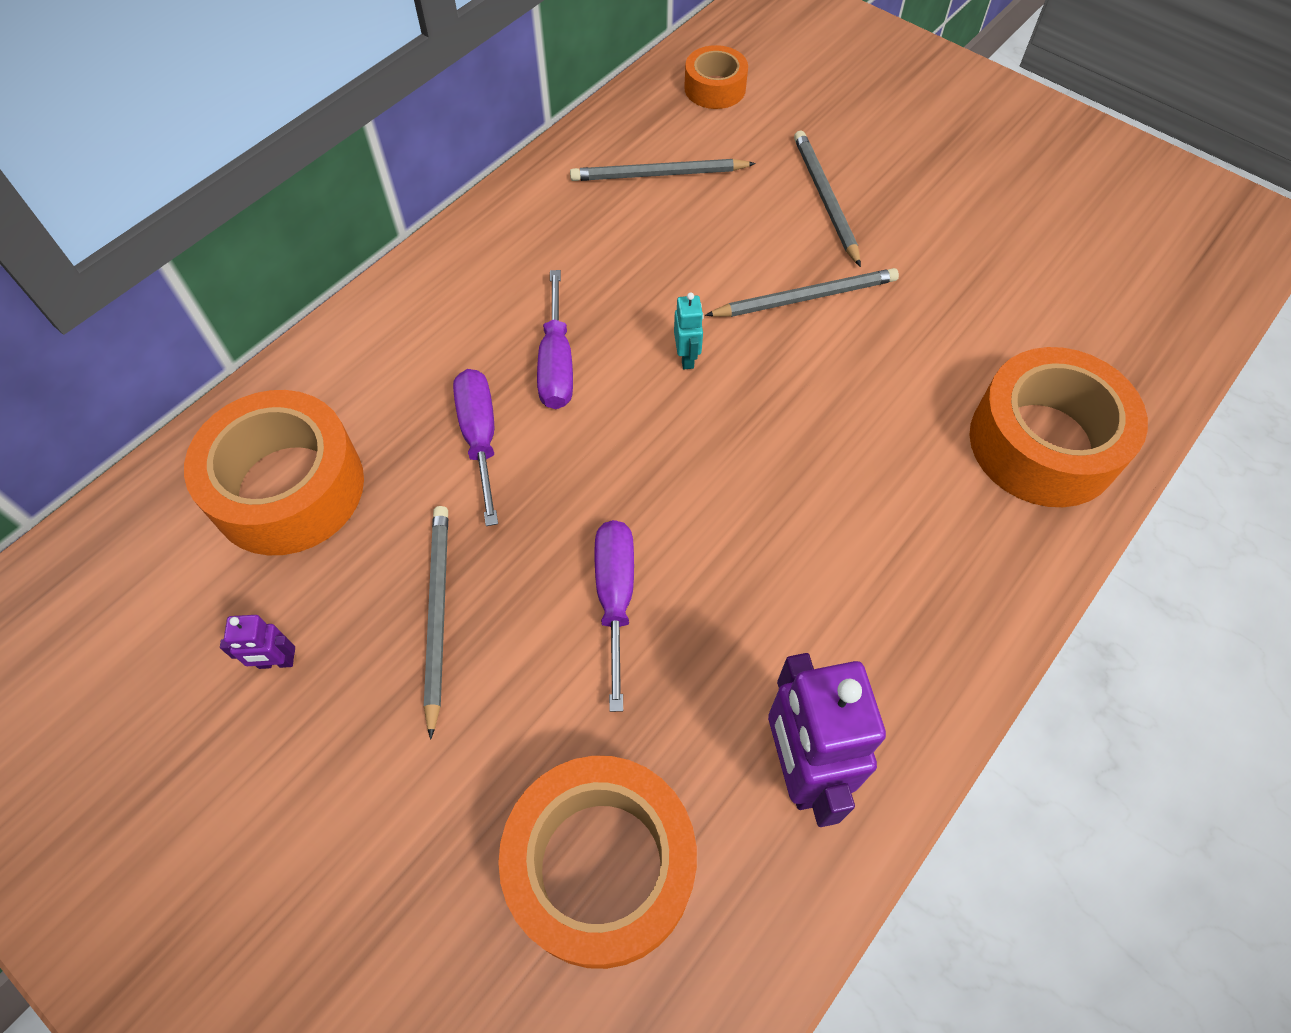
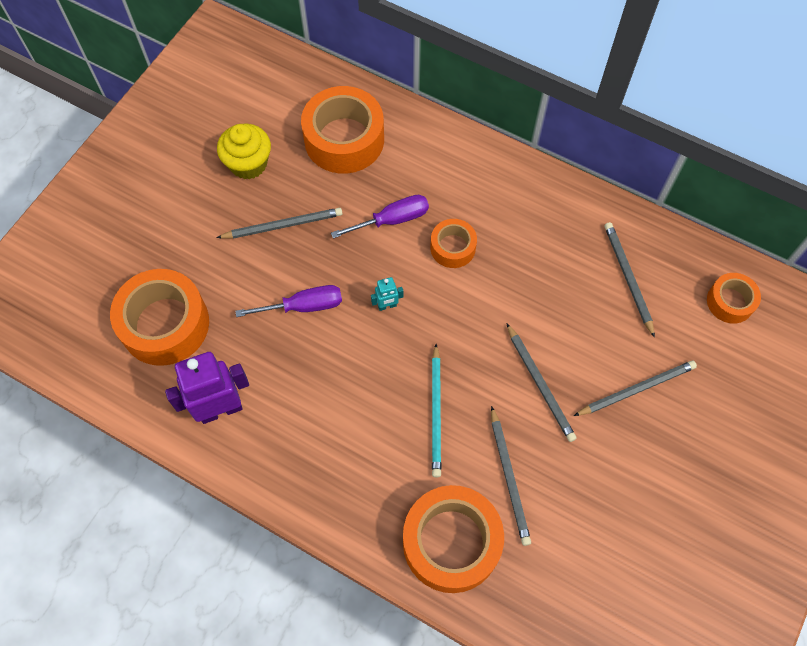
camera: 80 degrees right, 5 degrees up
(276, 662) = (248, 164): purple robot -> yellow cupcake
(556, 363) = (453, 247): purple screwdriver -> orange tape
(687, 358) = (473, 318): turquoise robot -> turquoise robot (387, 306)
(837, 430) = (436, 412): none -> turquoise pencil
(945, 357) = (509, 477): none -> grey pencil

